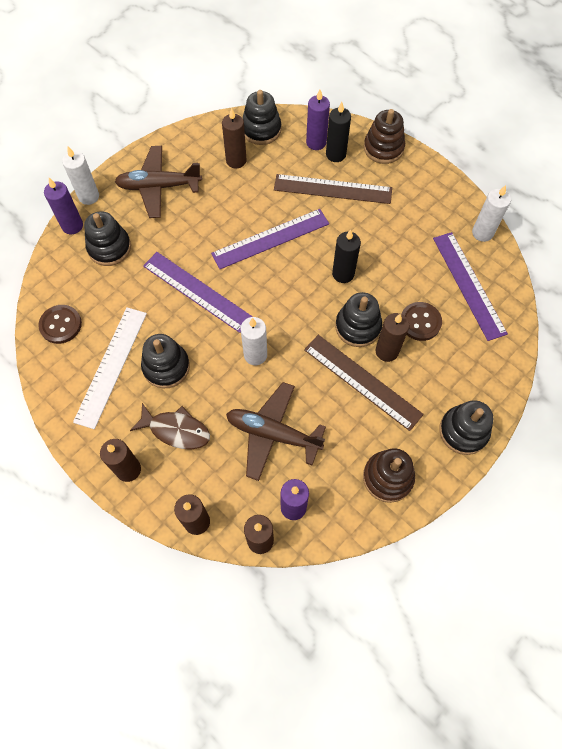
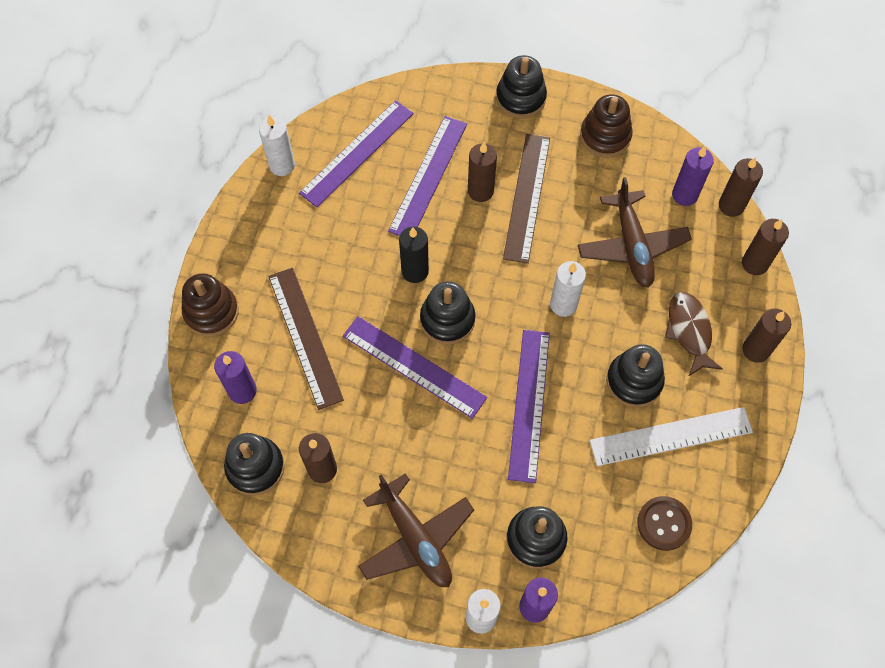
camera: 120 degrees left, 0 degrees up
(335, 154) = (250, 359): black candle -> none
(358, 327) = (469, 228): black stacking toy -> black stacking toy (447, 319)
(420, 322) = (428, 177): brown button -> purple ruler

